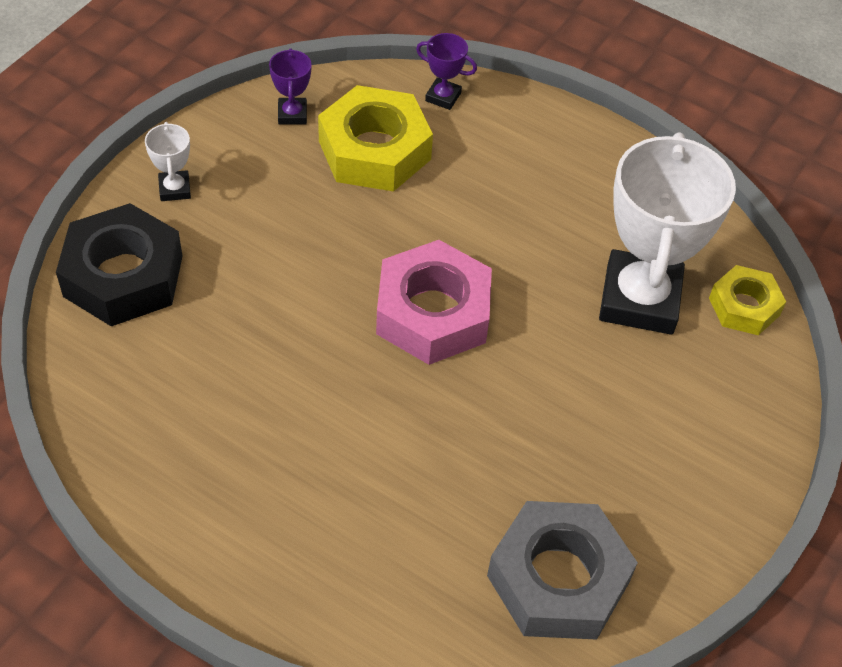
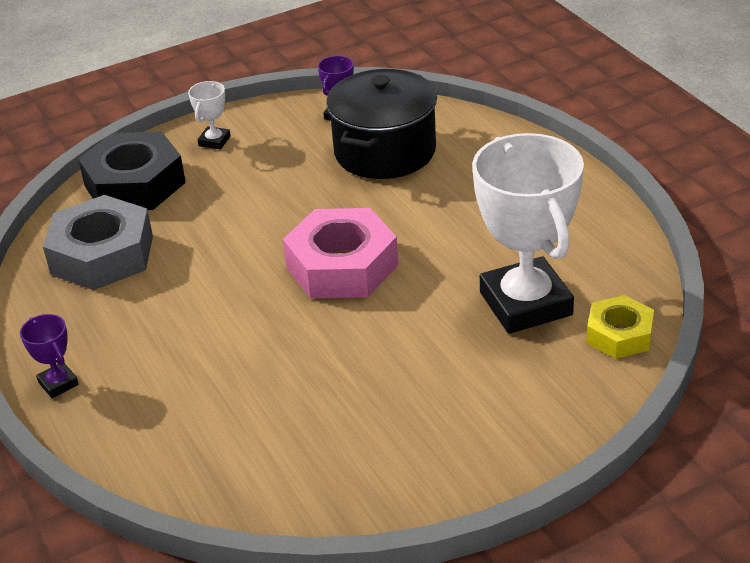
camera: 35 degrees right, 15 degrees down
(374, 150) = (385, 151): yellow nut -> black pot
(443, 97) = (470, 129): purple trophy -> purple trophy (58, 383)
(558, 579) = (293, 470): grey nut -> grey nut (102, 255)
(639, 299) = (525, 303): white trophy -> white trophy turned 60 degrees counterclockwise

